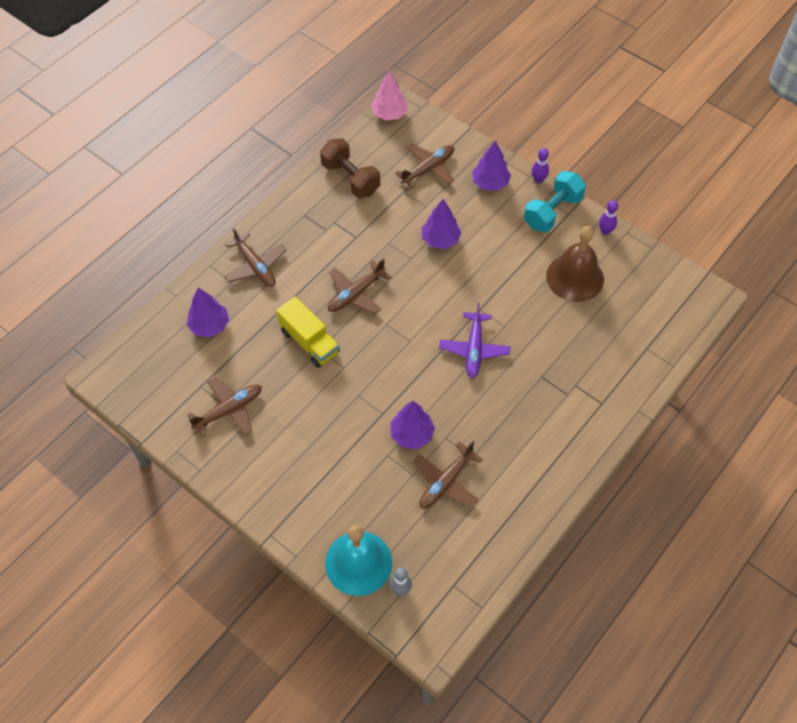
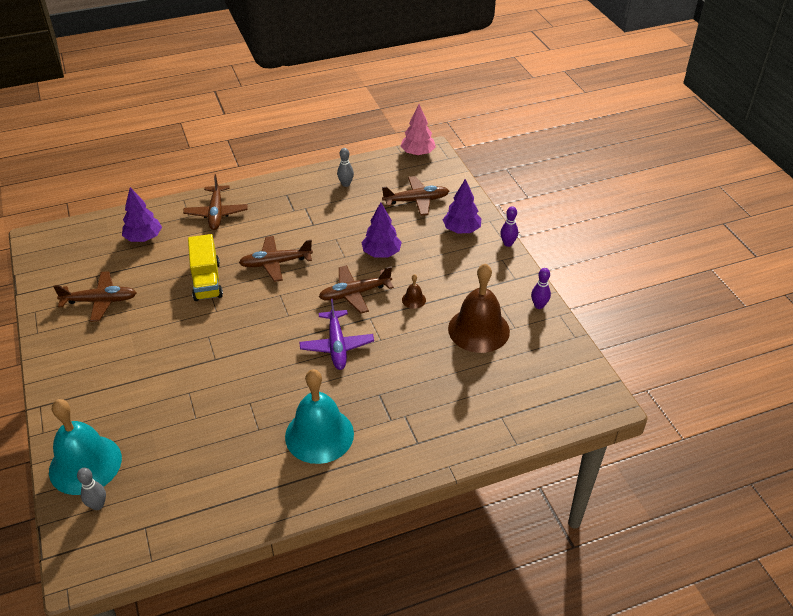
camera: 30 degrees right, 15 degrees down
(350, 178) = (346, 184): brown dumbbell -> grey bowling pin
(412, 434) = (224, 386): purple tree -> none
(445, 482) = (217, 438): brown plane -> brown plane (354, 293)
(474, 349) = (337, 346): purple plane -> purple plane turned 45 degrees counterclockwise
(502, 274) = (413, 300): none -> brown bell
(523, 436) = (319, 435): none -> turquoise bell
(552, 212) = (500, 271): turquoise dumbbell -> none

